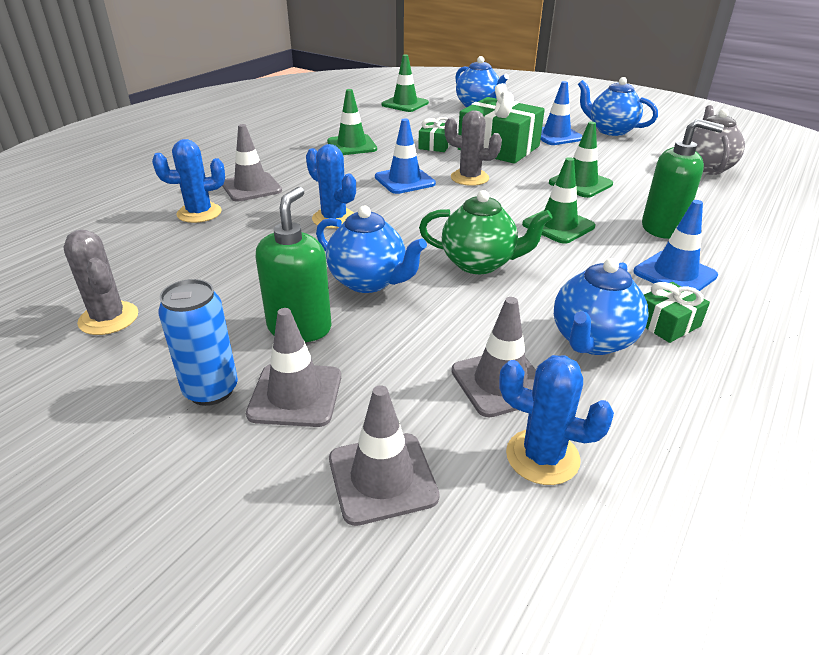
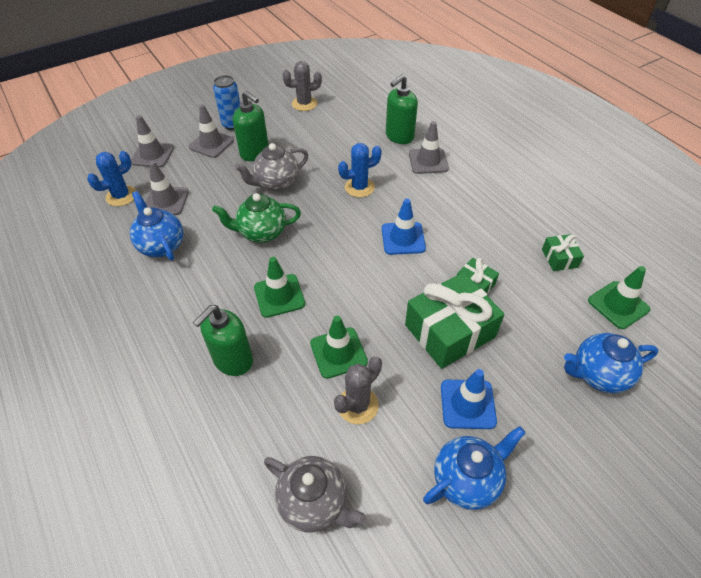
camera: 115 degrees right, 15 degrees up
(199, 213) = (399, 136): blue cactus -> green soap dispenser
(352, 145) = (494, 228): green traffic cone -> none
(369, 282) = (276, 183): blue teapot -> grey teapot
(469, 178) = (389, 279): grey cactus -> grey cactus (358, 405)
(479, 263) = (261, 233): green teapot -> green teapot turned 45 degrees clockwise
(666, 323) = (146, 285): green gift -> green gift (559, 258)
(674, 274) = (179, 323): blue traffic cone -> none

